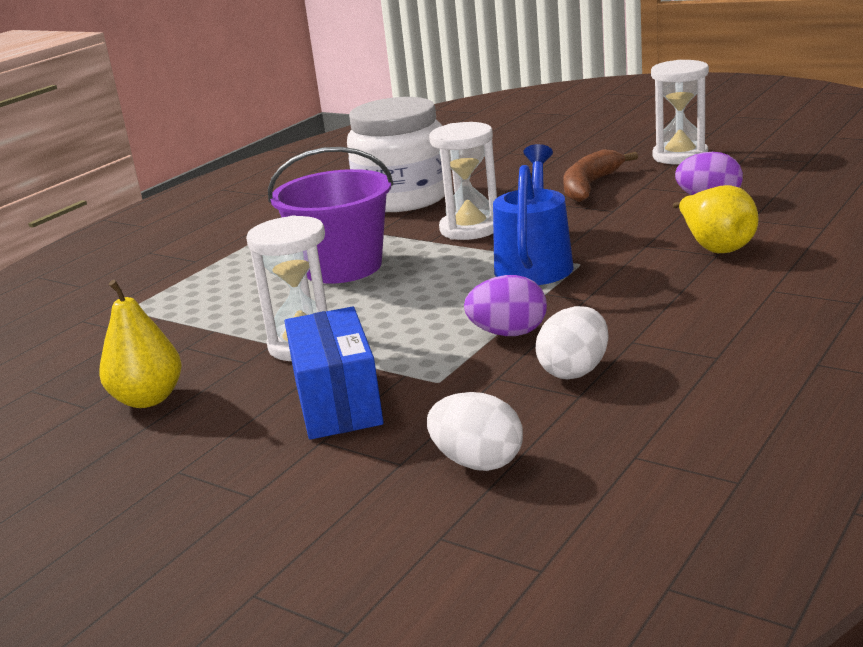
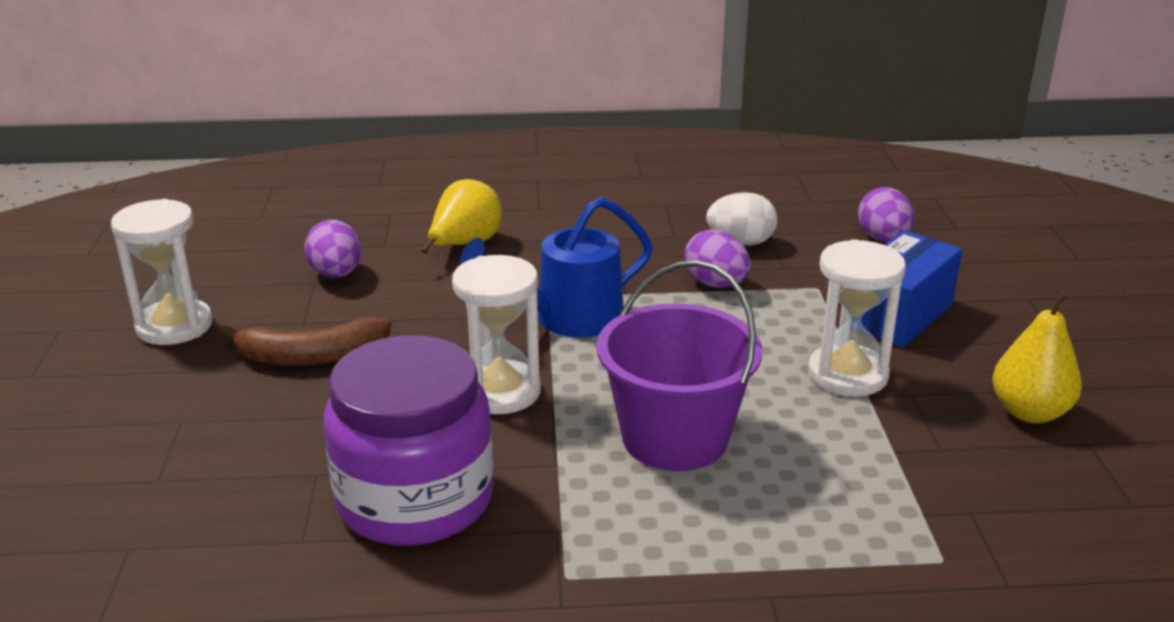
camera: 130 degrees left, 5 degrees up
(402, 198) = (415, 499): white jar -> purple jar
(478, 462) = (883, 239): white egg -> purple egg

